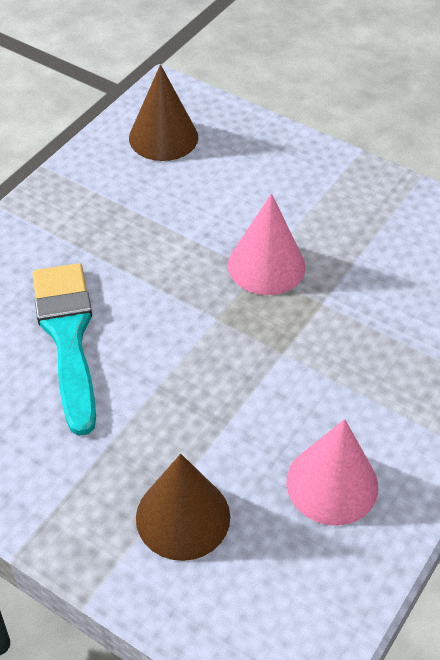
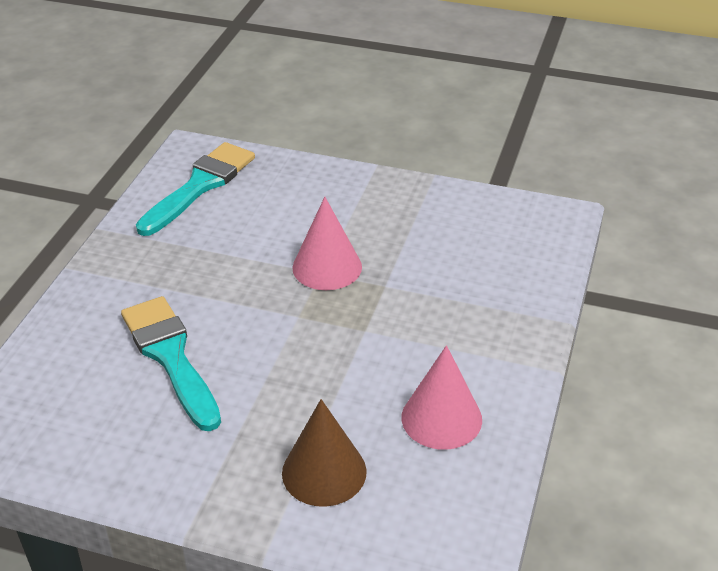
camera: 15 degrees left, 10 degrees down
(163, 137) = (200, 186): brown cone -> turquoise brush

